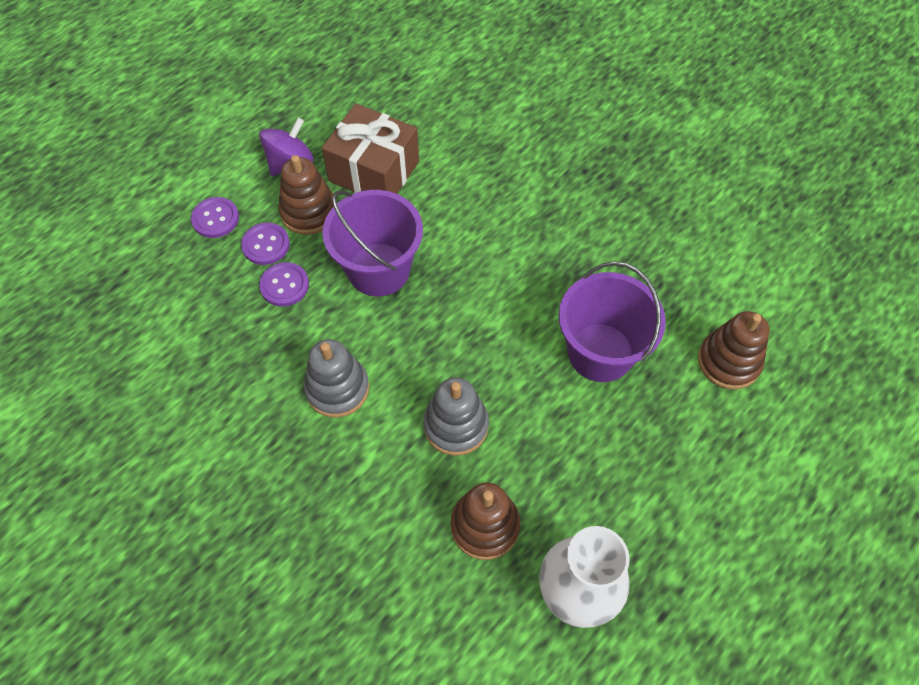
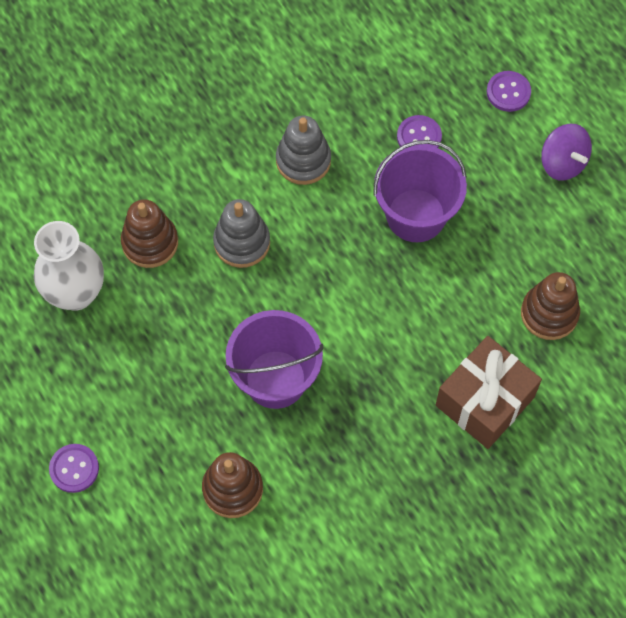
camera: 105 degrees right, 5 degrees up
(266, 245) = (468, 128): purple button -> purple button (74, 469)
(309, 212) = (497, 169): brown stacking toy -> brown stacking toy (549, 313)
(374, 171) = (534, 234): brown gift -> brown gift (484, 401)

